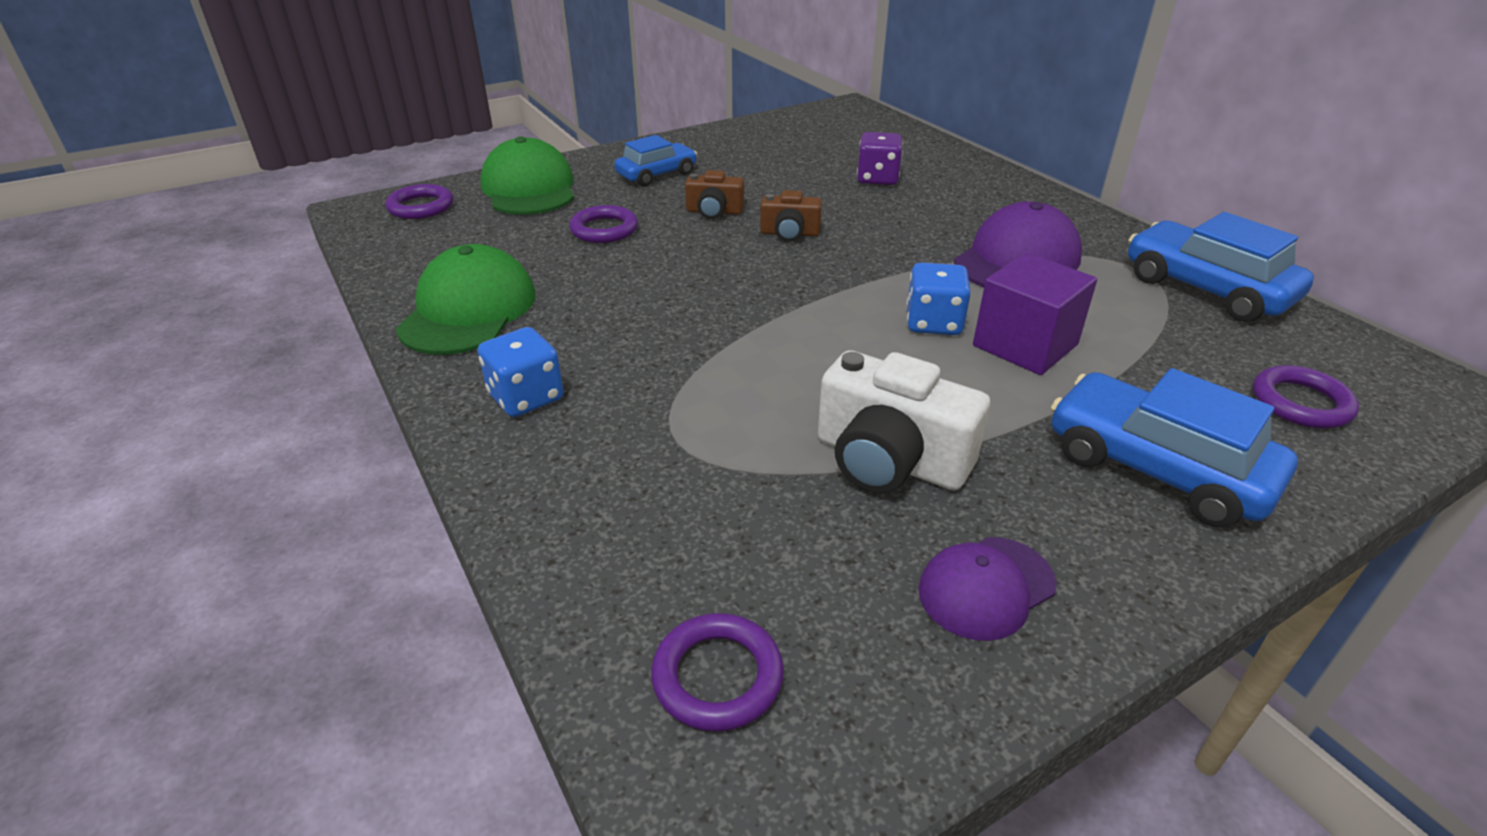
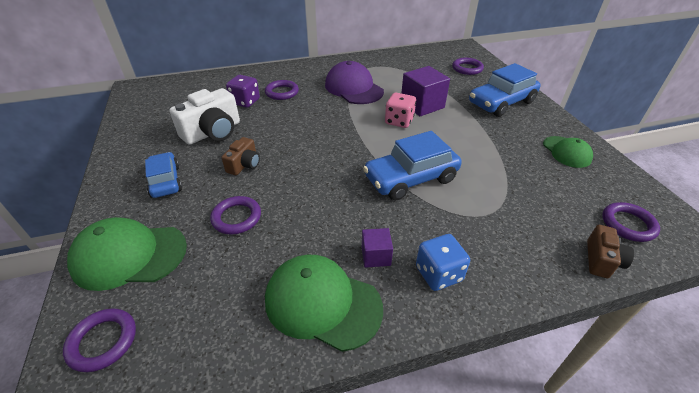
camera: 75 degrees left, 5 degrees up
(554, 339) = (376, 256): none -> purple cube
(789, 233) = (291, 142): brown camera -> brown camera (601, 260)
(889, 460) = (497, 156): white camera -> white camera (213, 132)
(933, 199) = (282, 92): none -> purple ring
(933, 323) = (399, 121): blue dice -> pink dice
(986, 587) = (566, 152): purple cap -> green cap
(1206, 289) = (393, 60): blue car -> blue car (411, 178)

